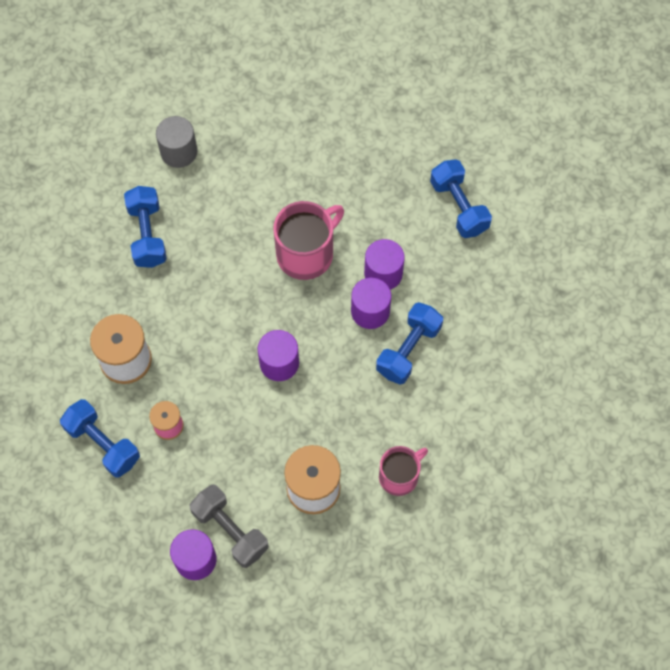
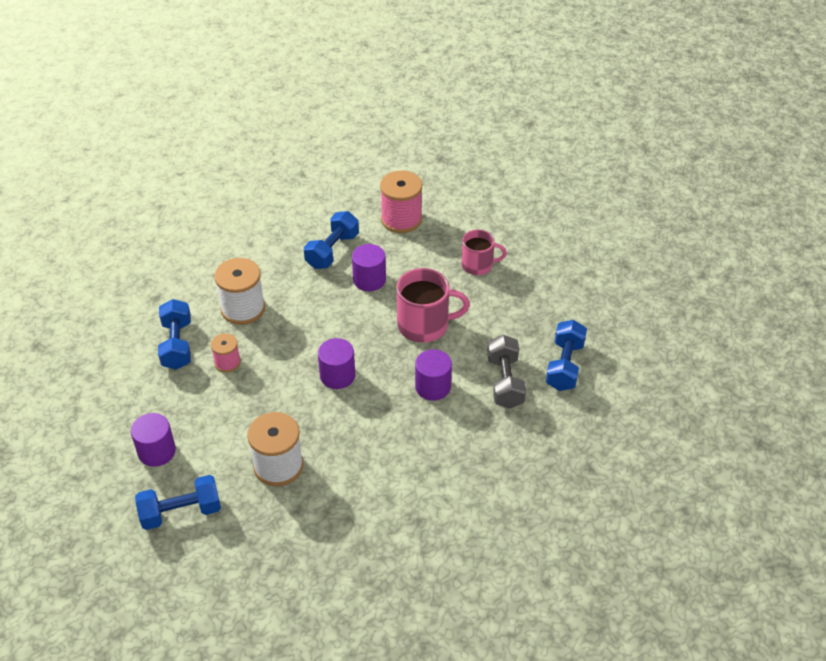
camera: 40 degrees right, 20 degrees down
(179, 152) = (401, 219): grey cylinder -> pink spool
(230, 530) = (197, 451): grey dumbbell -> grey dumbbell (505, 382)
(383, 273) = (466, 370): purple cylinder -> purple cylinder (369, 280)
(399, 476) = (345, 502): pink mug -> pink mug (478, 265)
(408, 350) = (435, 428): blue dumbbell -> blue dumbbell (181, 512)

